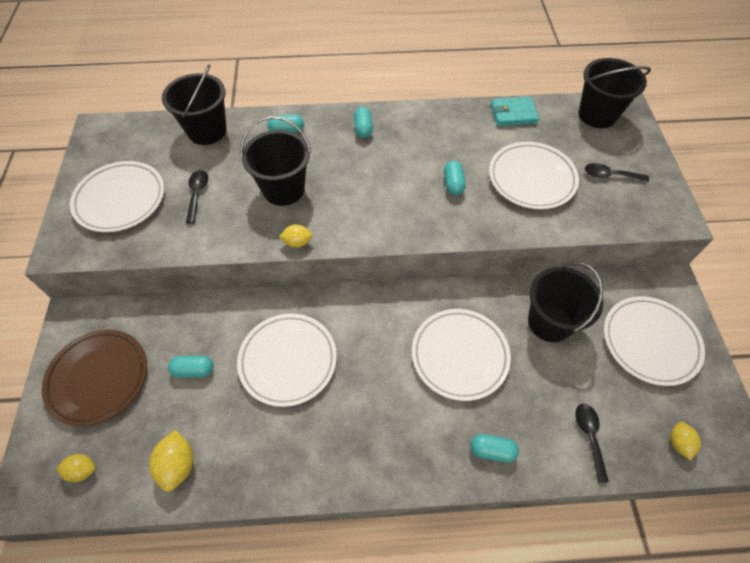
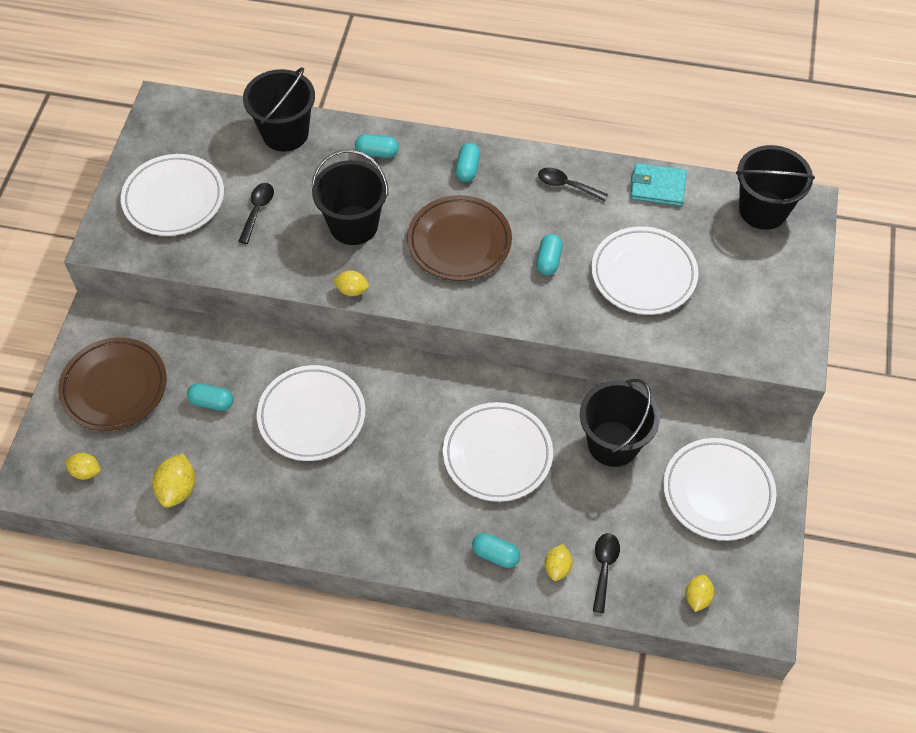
camera: 15 degrees right, 0 degrees up
(376, 184) = (459, 242): none -> brown plate
(550, 448) = (557, 568): none -> yellow lemon
(610, 175) = (739, 291): black spoon -> black spoon (566, 185)

